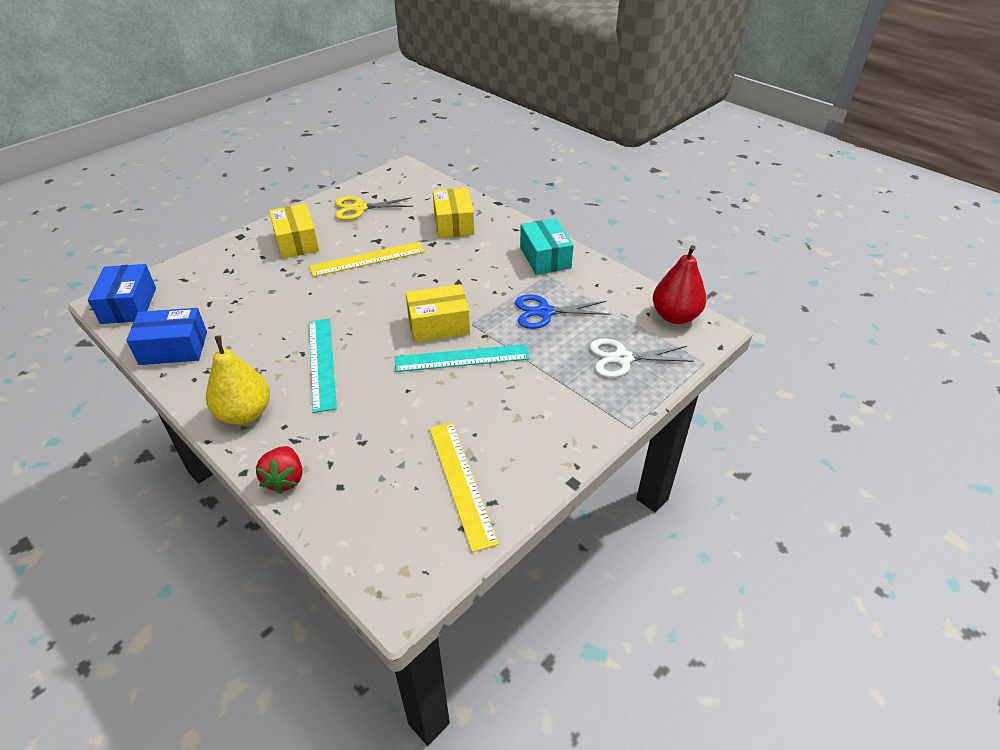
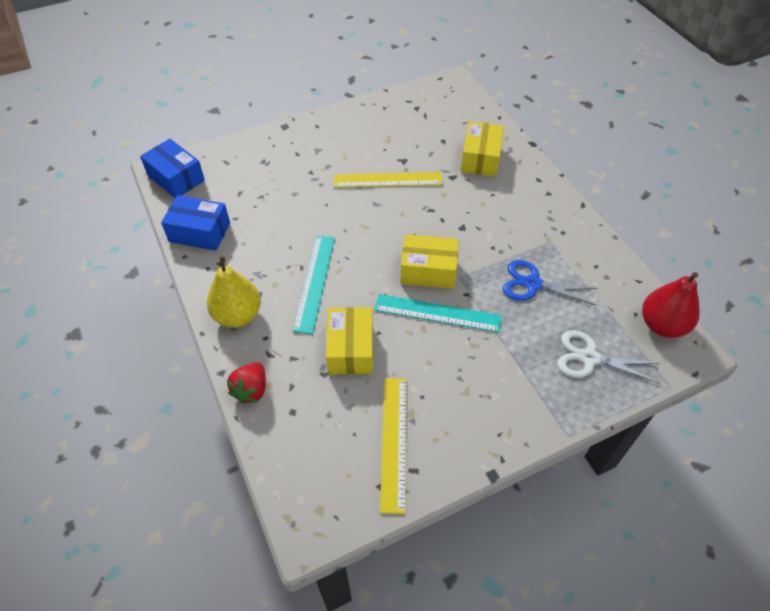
camera: 20 degrees right, 10 degrees up
(129, 305) = (176, 178): blue box -> blue box turned 60 degrees counterclockwise
(296, 242) = (331, 145): yellow box -> yellow box (351, 349)
(359, 208) = (398, 119): yellow scissors -> none
(545, 257) = (556, 221): turquoise box -> none

